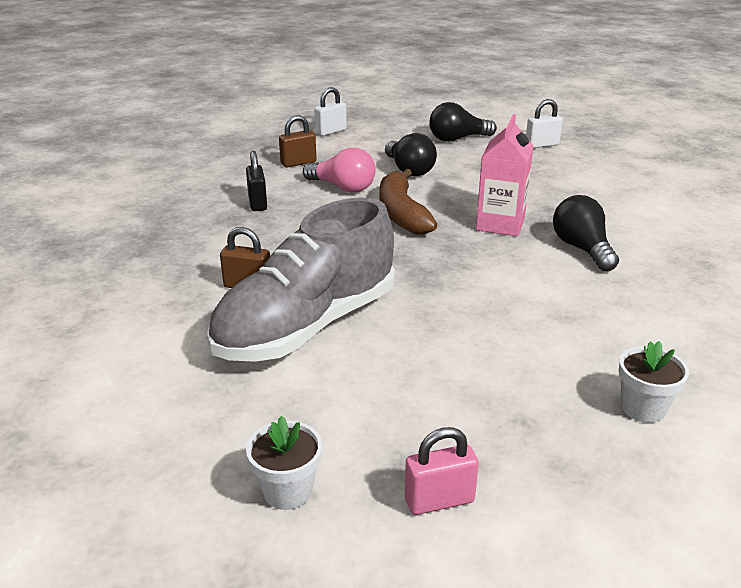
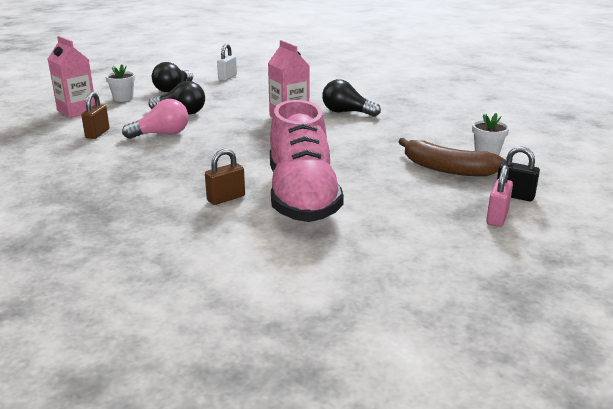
camera: 50 degrees left, 5 degrees down
(257, 203) = (125, 162): black padlock -> black padlock (514, 196)
(287, 491) = (446, 251): white flower pot -> white flower pot (123, 98)
(307, 326) = (302, 197): grey shoe -> pink shoe
(331, 131) = (77, 111): white padlock -> pink carton
(401, 213) = (228, 132): brown banana -> brown banana (447, 169)

